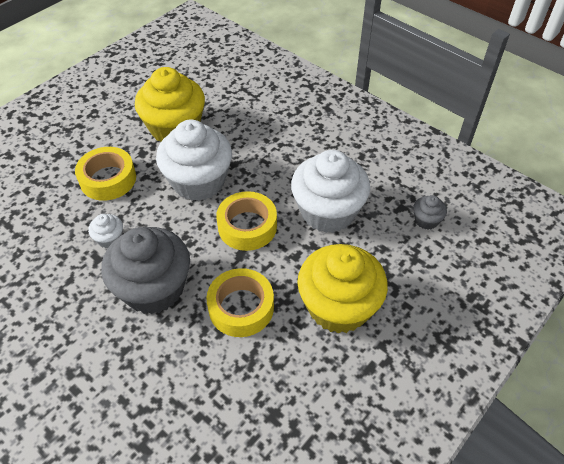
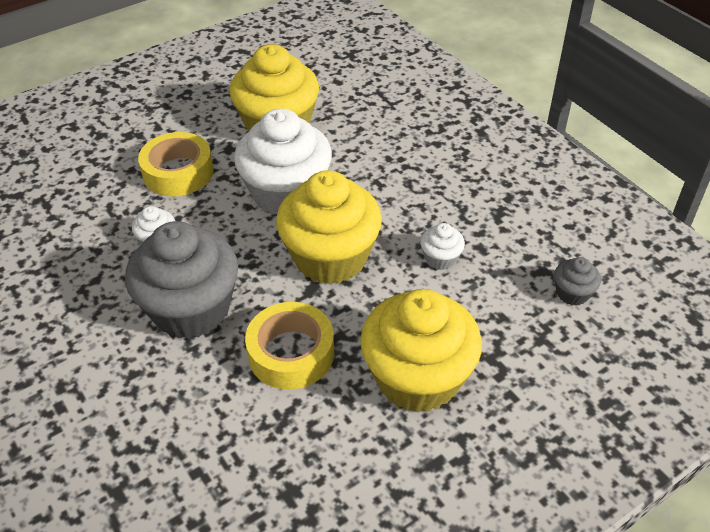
camera: 15 degrees right, 5 degrees down
(247, 226) = (330, 257): yellow tape -> yellow cupcake
(327, 212) = (441, 258): white cupcake -> white cupcake, size x0.43

